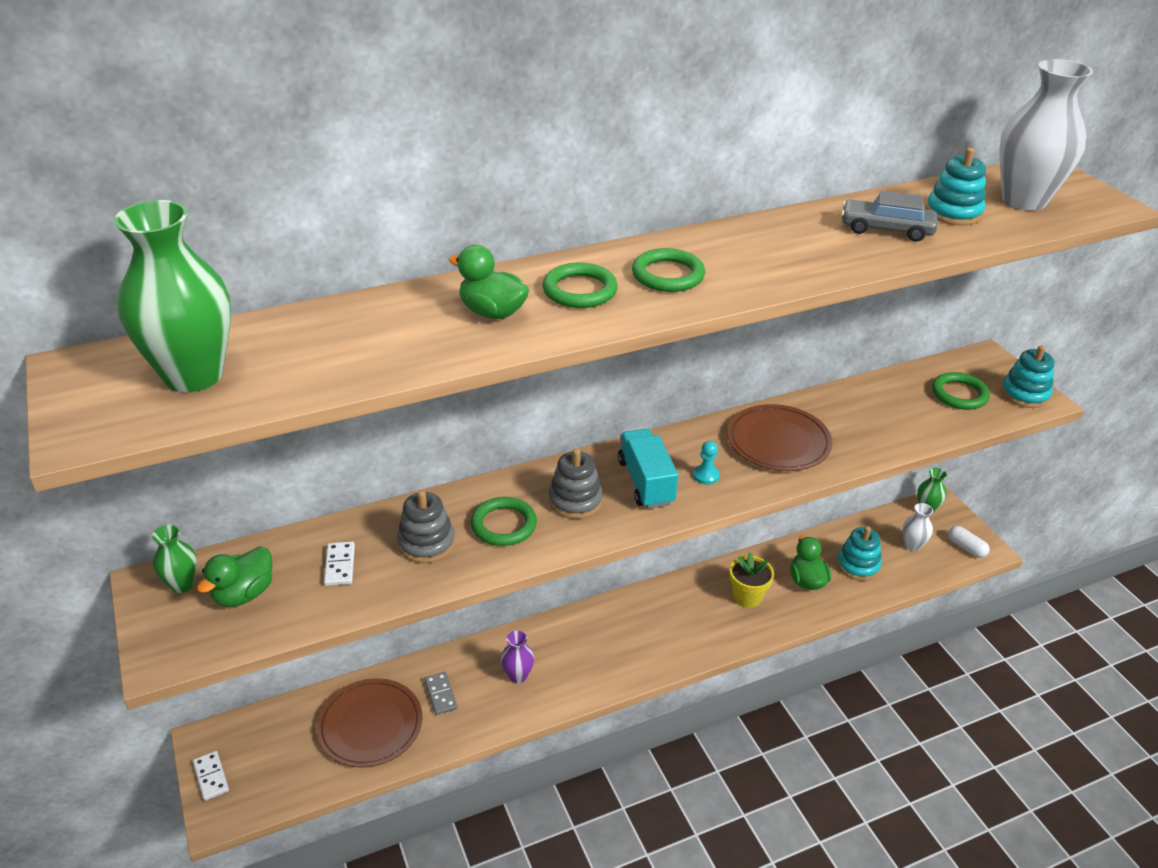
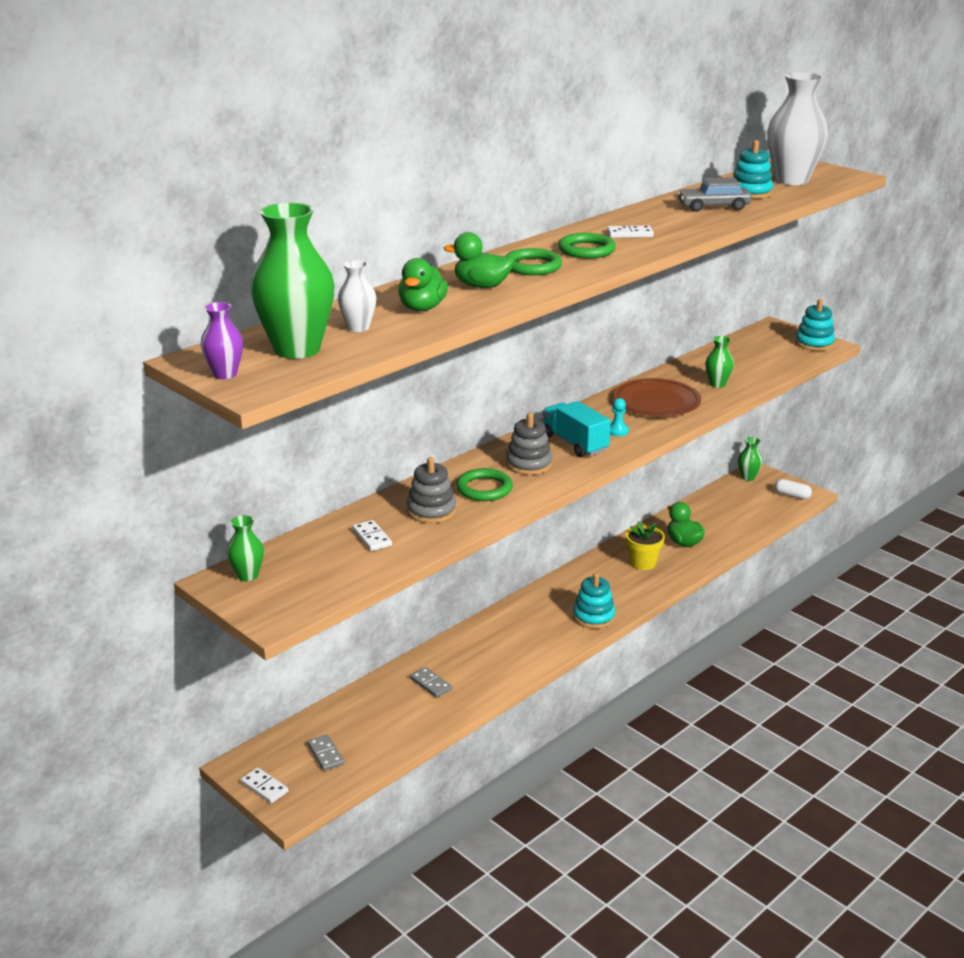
camera: 20 degrees left, 10 degrees down
(244, 594) = (307, 570): green duck -> green duck (422, 308)
(290, 754) = (325, 754): none -> grey domino
(370, 725) = (383, 718): brown plate -> none
(518, 676) = (488, 656): purple vase -> purple vase (225, 374)
(743, 258) = (630, 234): none -> white domino
(858, 565) = (717, 524): turquoise stacking toy -> turquoise stacking toy (593, 617)
(867, 431) = (717, 384): none -> green vase
(912, 545) = (751, 503): white vase -> white vase (358, 328)
(959, 394) = (768, 352): green ring -> none

